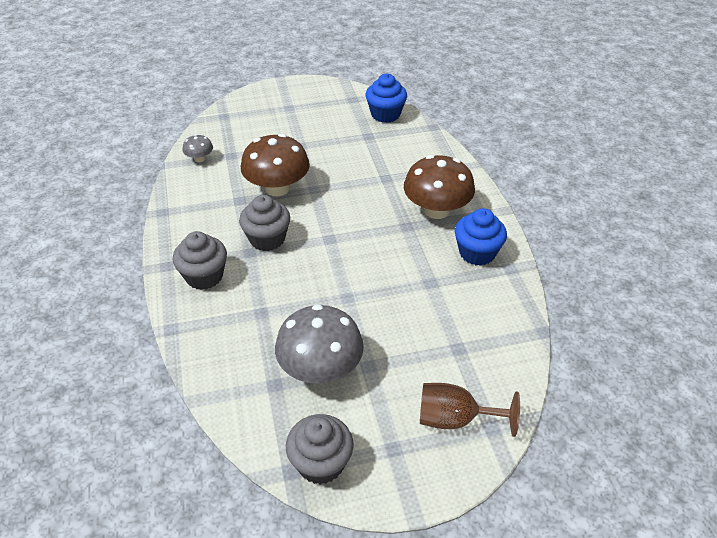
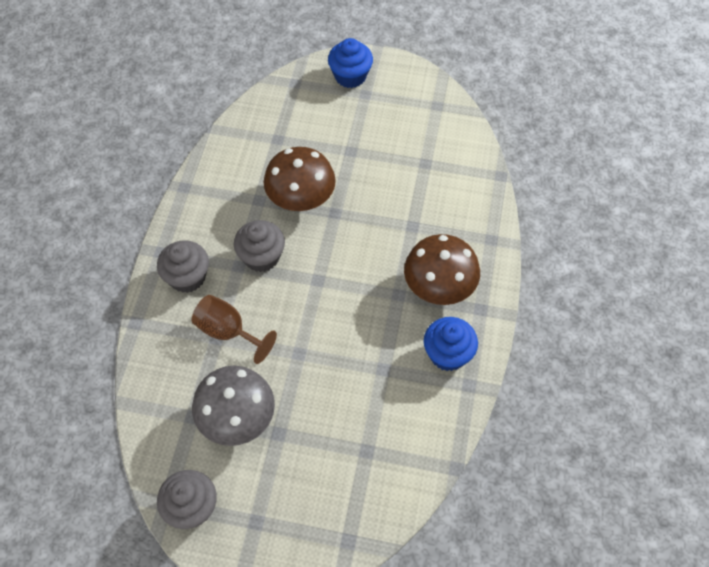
camera: 25 degrees right, 15 degrees up
(199, 158) = (246, 132): grey mushroom -> none
(385, 114) = (459, 140): blue cupcake -> blue cupcake (350, 76)
(455, 419) = (322, 519): brown goblet -> brown goblet (228, 332)

